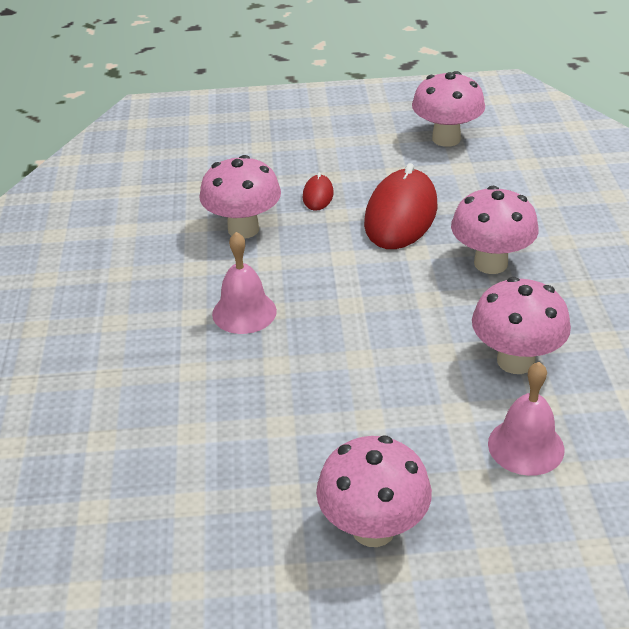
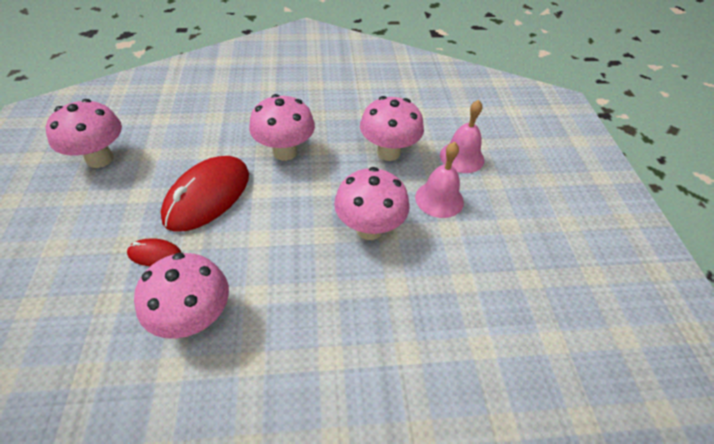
camera: 95 degrees left, 10 degrees up
(244, 312) = (328, 312): pink bell -> pink bell (439, 199)
(373, 529) = (544, 231): pink mushroom -> pink mushroom (369, 228)
(401, 215) = (207, 196): red mouse -> red mouse turned 75 degrees counterclockwise

